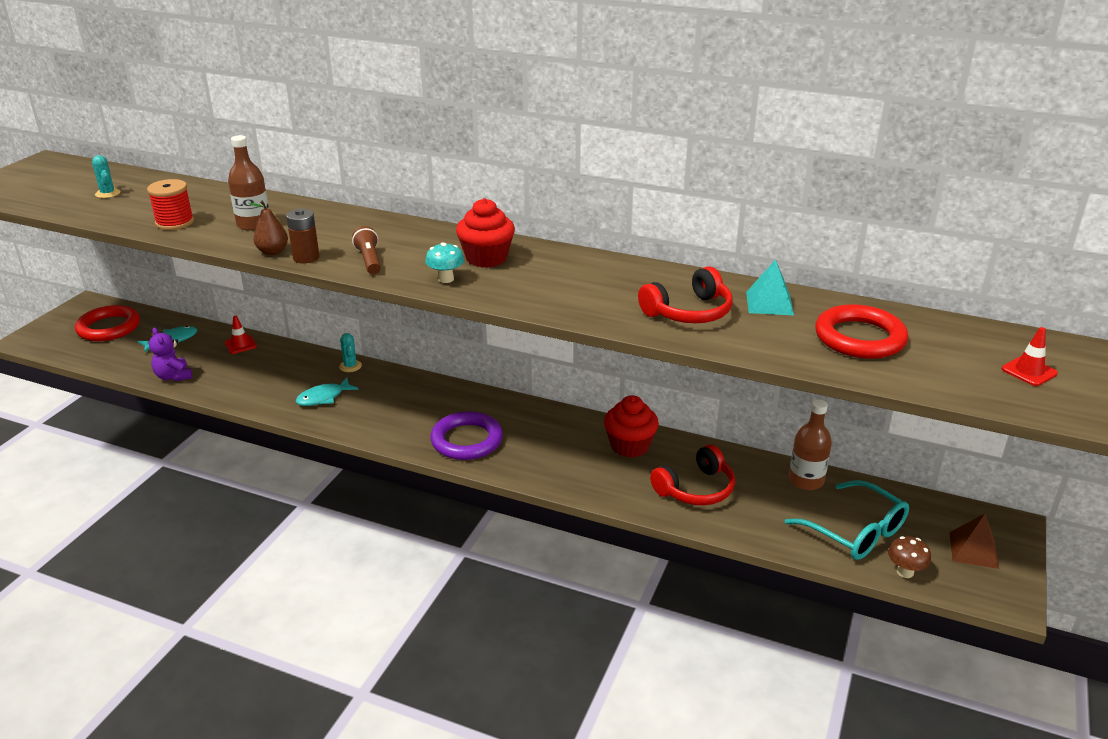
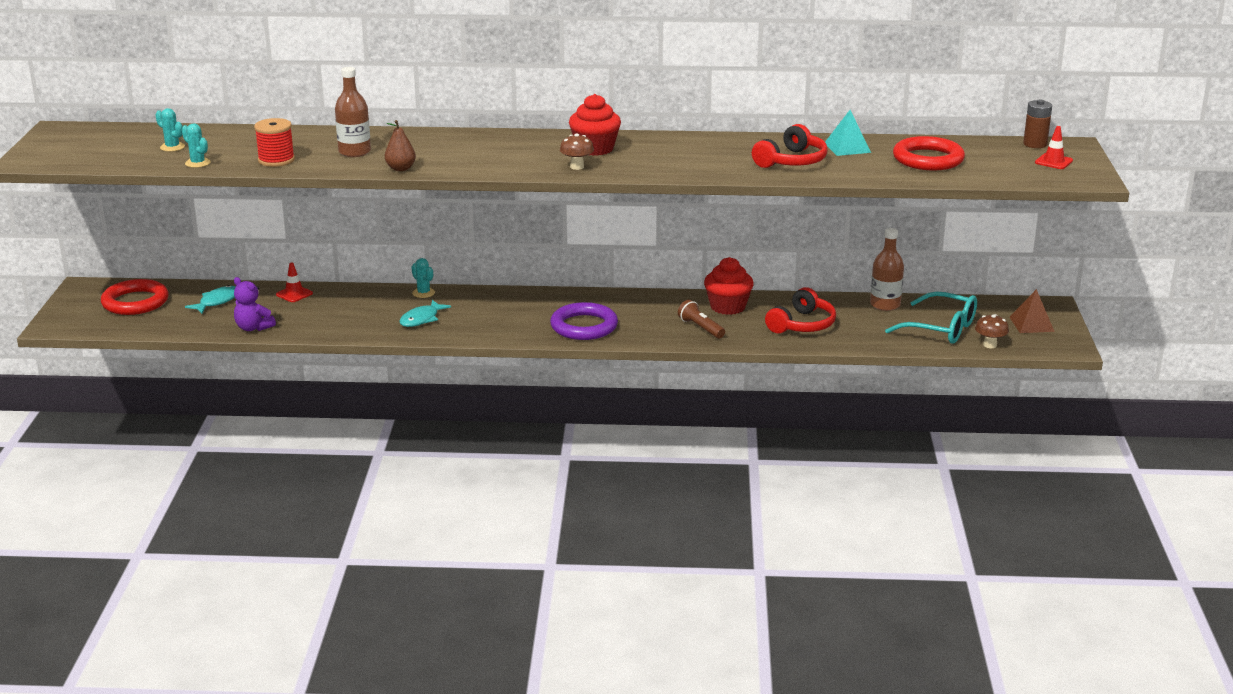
camera: 20 degrees left, 5 degrees down
(105, 215) = (197, 163): none -> turquoise cactus
(306, 258) = (437, 169): brown battery -> brown battery (1035, 144)
(369, 260) = (495, 163): brown flashlight -> brown flashlight (700, 328)
(446, 279) = (577, 167): turquoise mushroom -> brown mushroom

